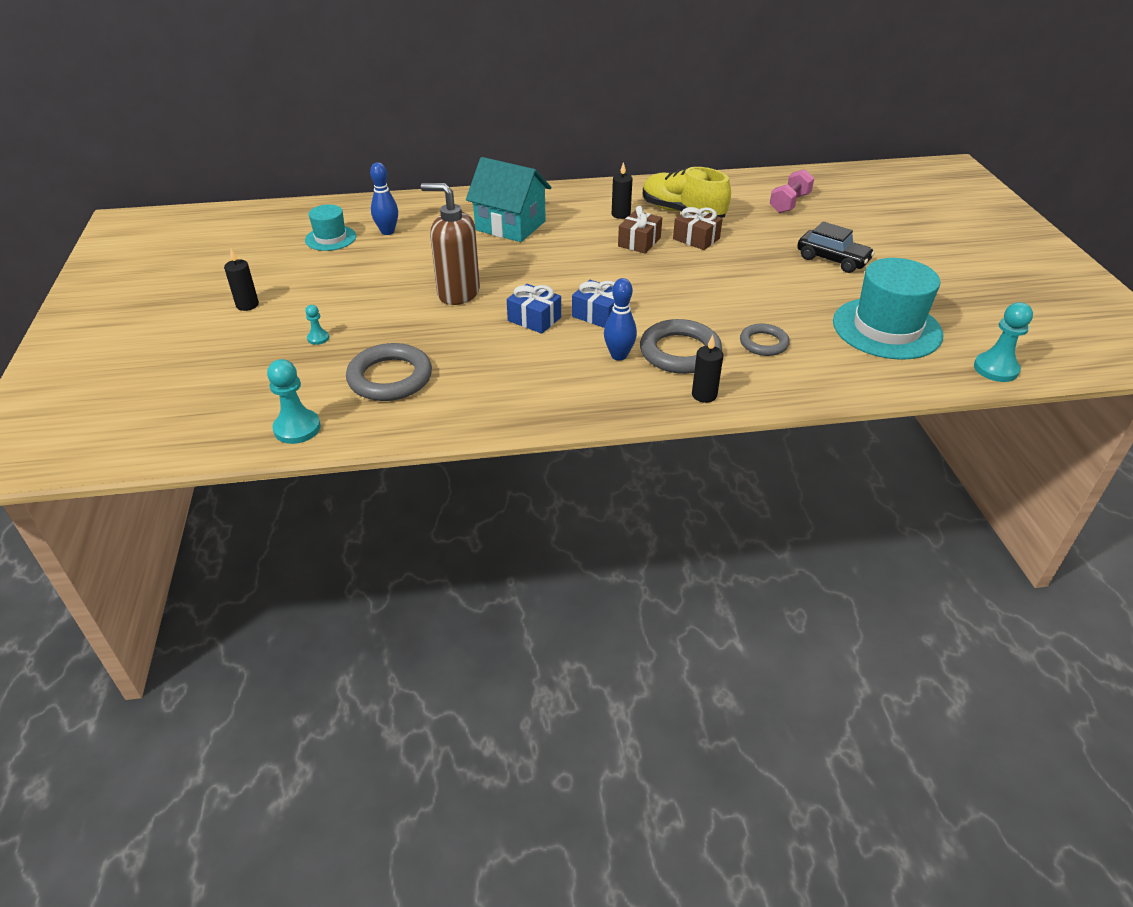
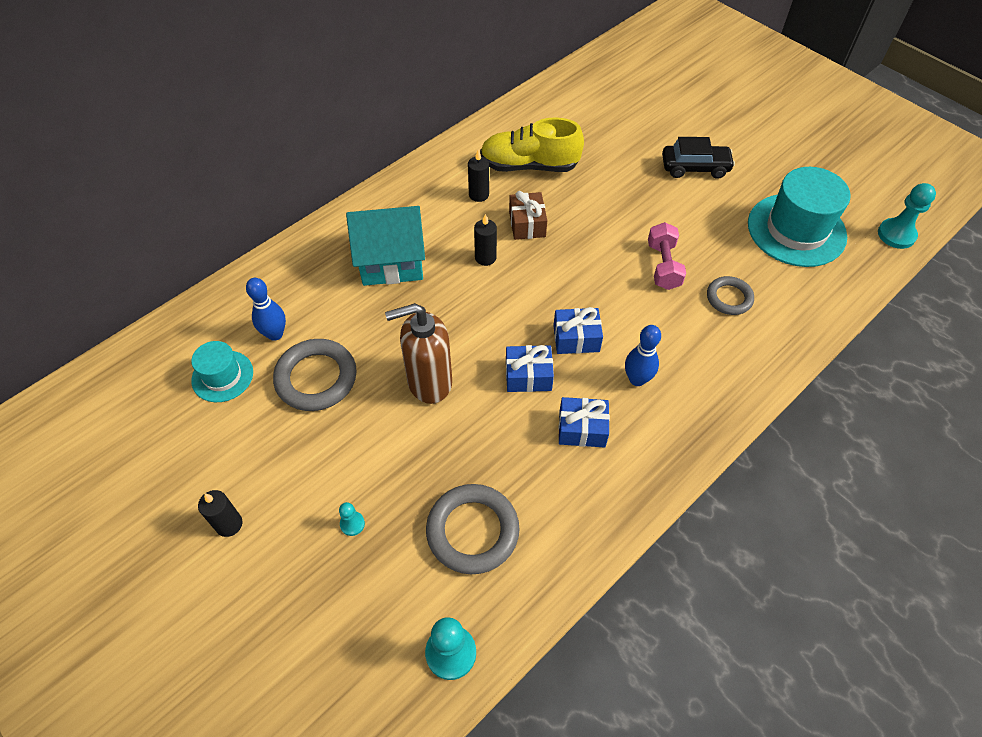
camera: 35 degrees left, 15 degrees up
(538, 363) = (582, 429): none -> blue gift
(680, 352) = (678, 346): grey ring -> grey ring (316, 378)
(696, 239) = (570, 195): brown gift -> none
(704, 395) = (738, 385): black candle -> black candle (485, 258)
(789, 203) = (605, 111): pink dumbbell -> pink dumbbell (663, 266)

